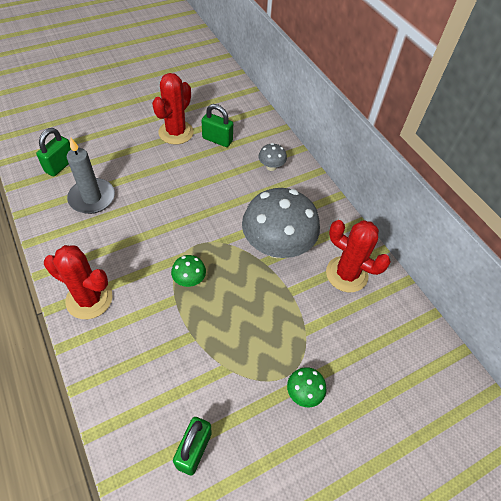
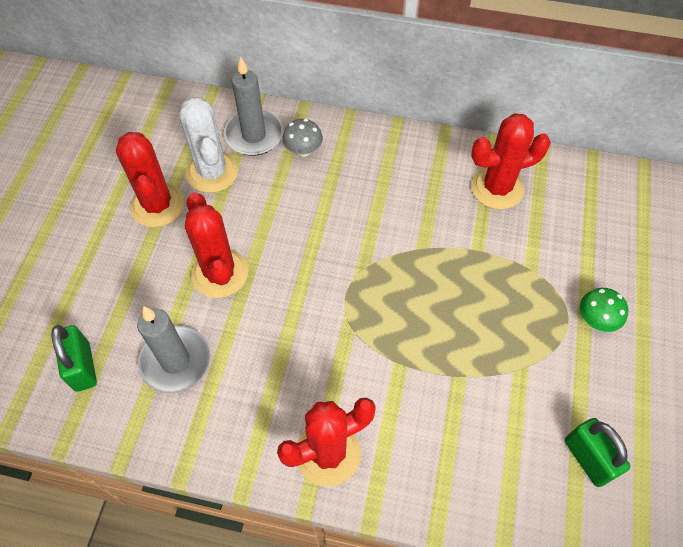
camera: 45 degrees left, 5 degrees up
(159, 182) = (220, 273): none -> red cactus
(189, 280) = (387, 333): green mushroom -> none
(217, 140) = (212, 172): green padlock -> white cactus
(258, 141) = (254, 135): none -> grey candle
(277, 246) = (413, 222): grey mushroom -> none

